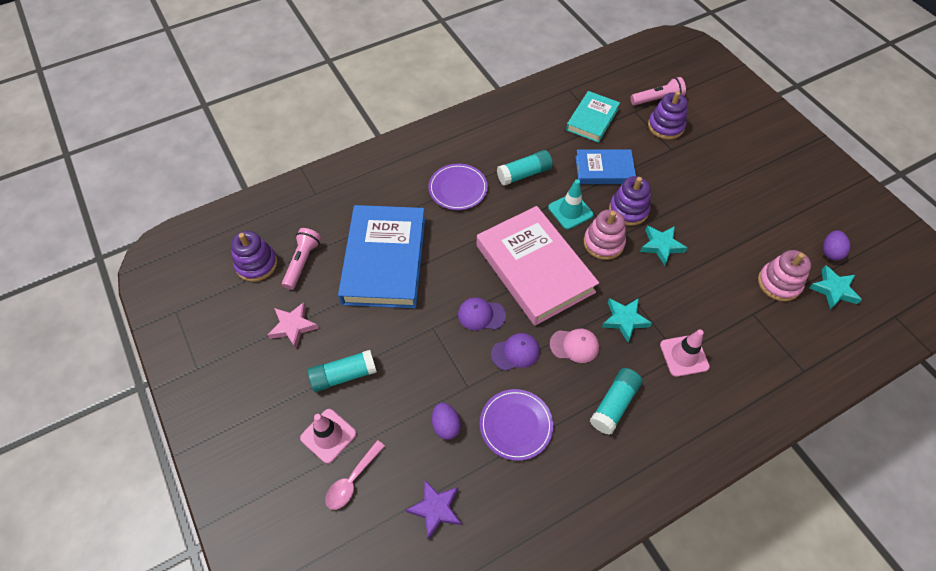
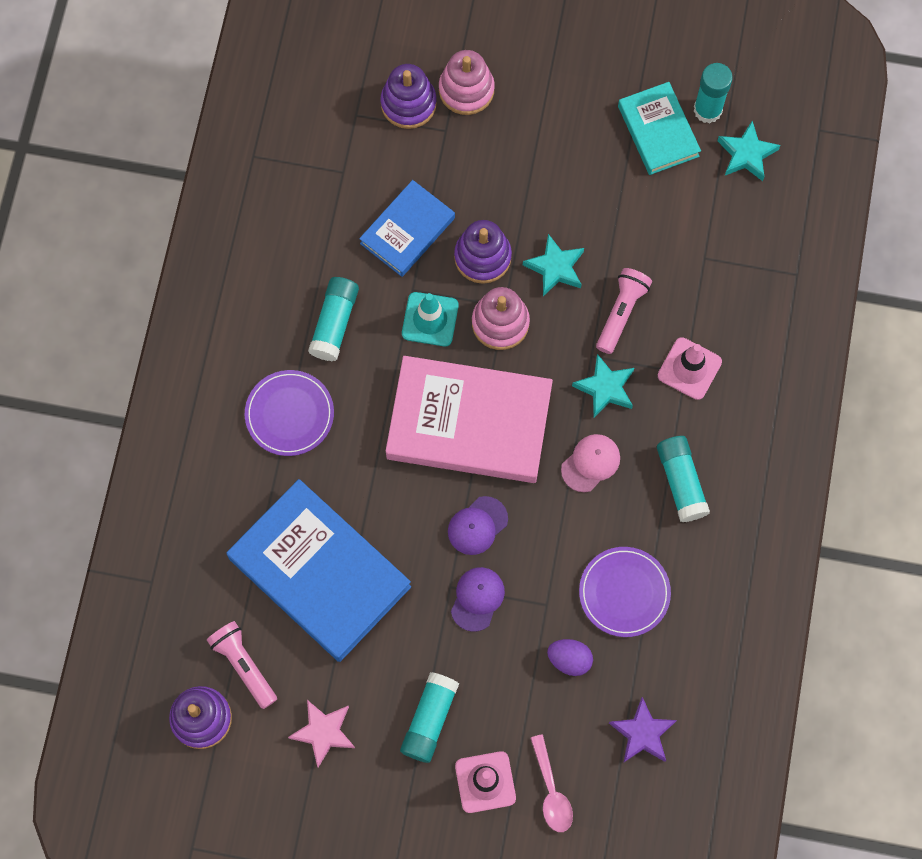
camera: 50 degrees left, 15 degrees up
(515, 352) = (549, 527): purple cap -> purple cap (477, 599)
(592, 119) = (323, 174): turquoise book -> turquoise book (658, 131)
(657, 99) = (361, 72): pink flashlight -> pink flashlight (621, 313)
(779, 283) = (695, 198): pink stacking toy -> pink stacking toy (466, 90)
(830, 252) = (707, 110): purple egg -> turquoise glue stick

